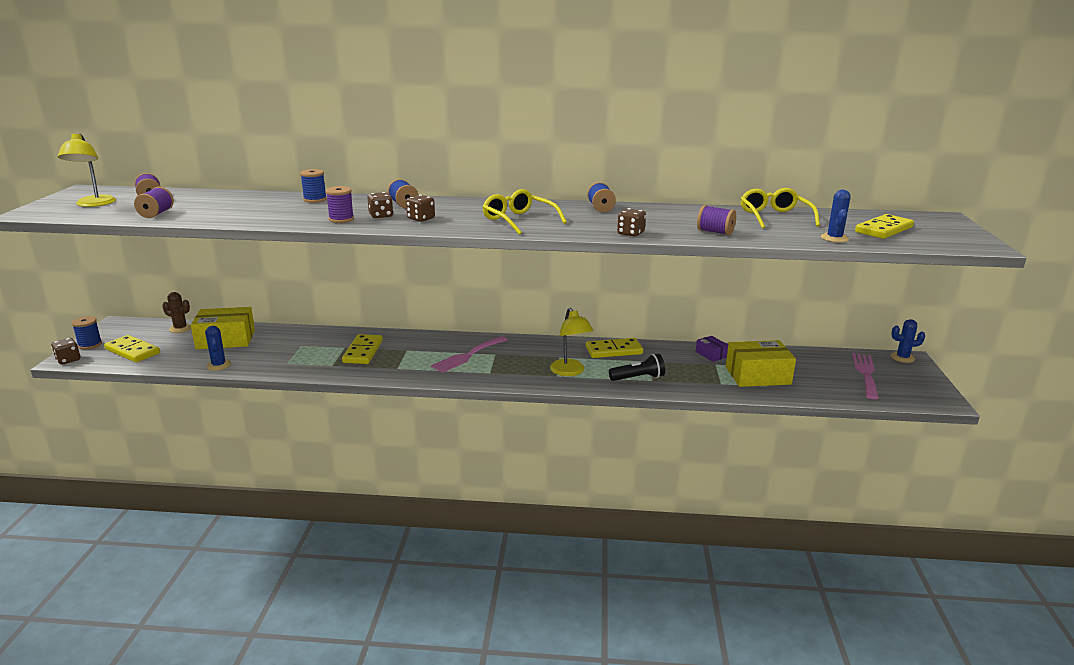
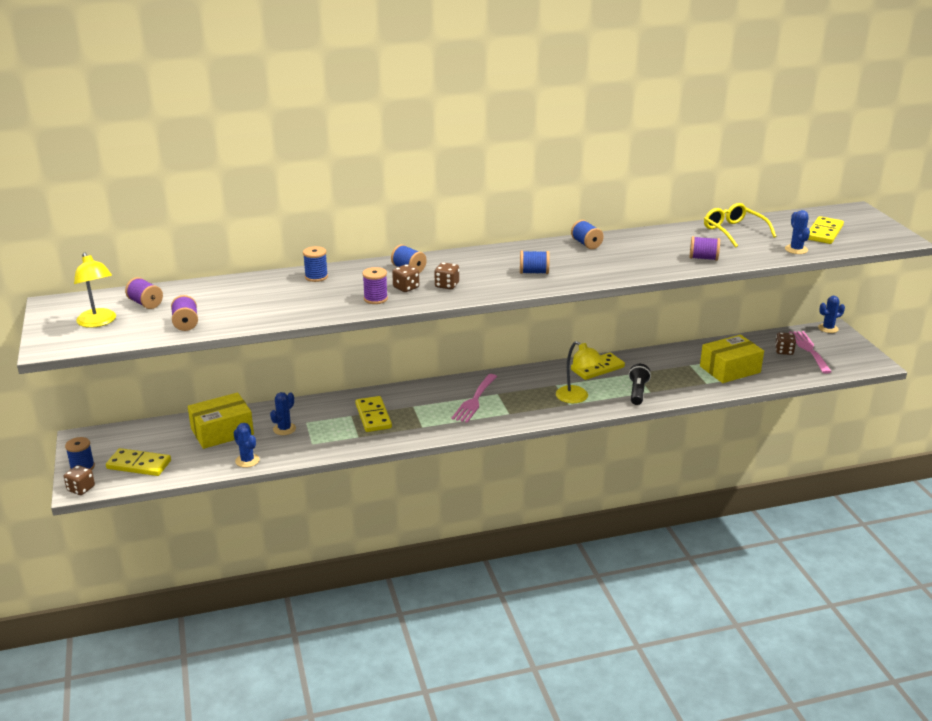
camera: 20 degrees left, 5 degrees up
(180, 328) = (159, 429): brown cactus -> none
(277, 347) = (284, 429): none -> blue cactus
(519, 220) = (534, 272): yellow glasses -> blue spool
(630, 233) = (640, 272): brown dice -> brown dice (784, 351)
(638, 378) = (637, 392): black flashlight -> black flashlight turned 45 degrees counterclockwise
(711, 354) = (680, 356): purple box -> none

